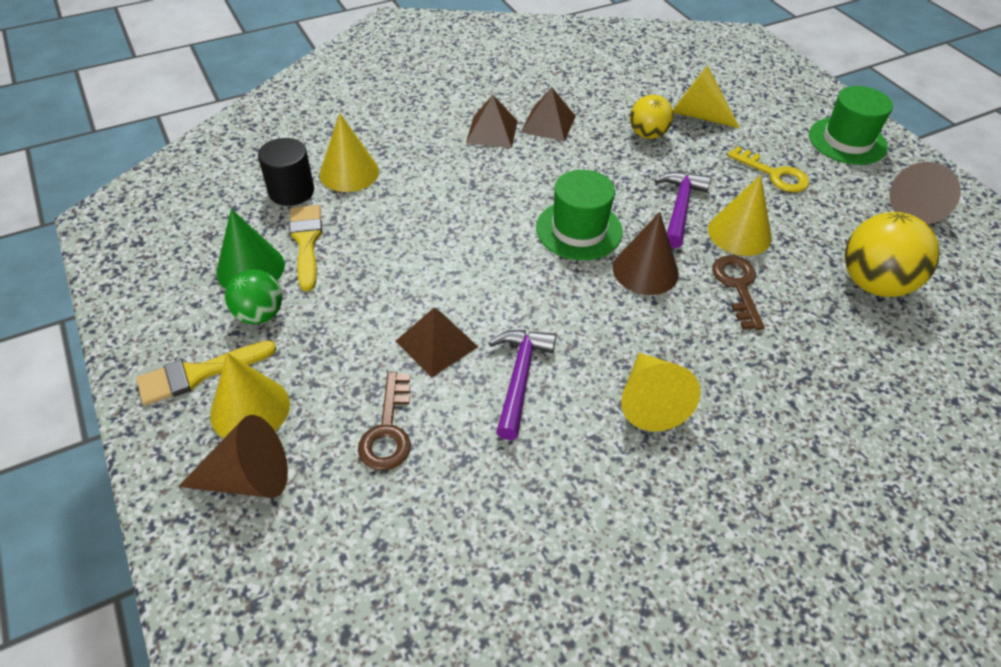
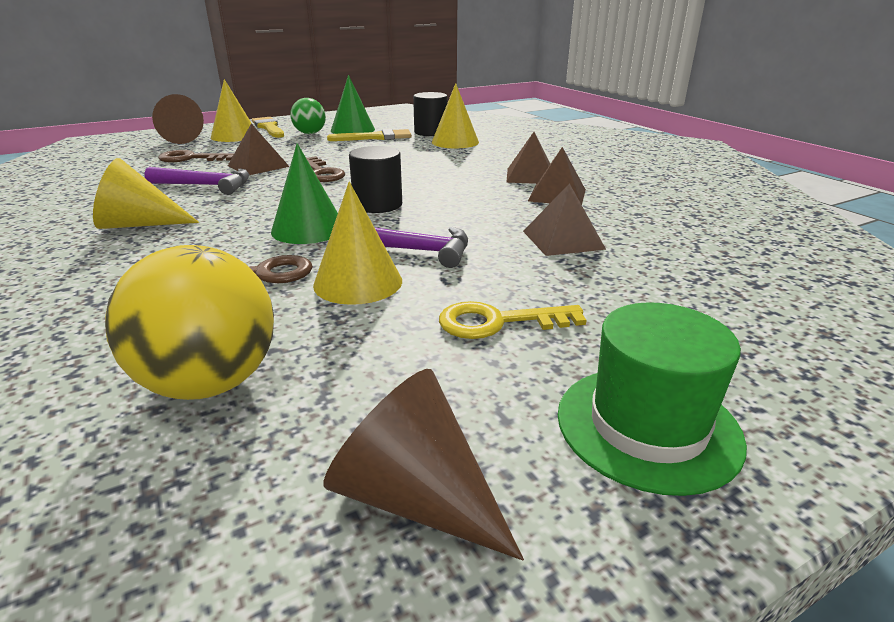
camera: 90 degrees right, 20 degrees down
(473, 279) = (321, 173): none -> brown key
(579, 230) = (377, 205): green hat -> black cylinder
(645, 270) = (308, 229): brown cone -> green cone
(647, 134) = (563, 240): yellow ball -> brown pyramid
(697, 115) = (635, 273): yellow cone -> none
(774, 174) = (498, 322): yellow key -> yellow key turned 45 degrees clockwise

